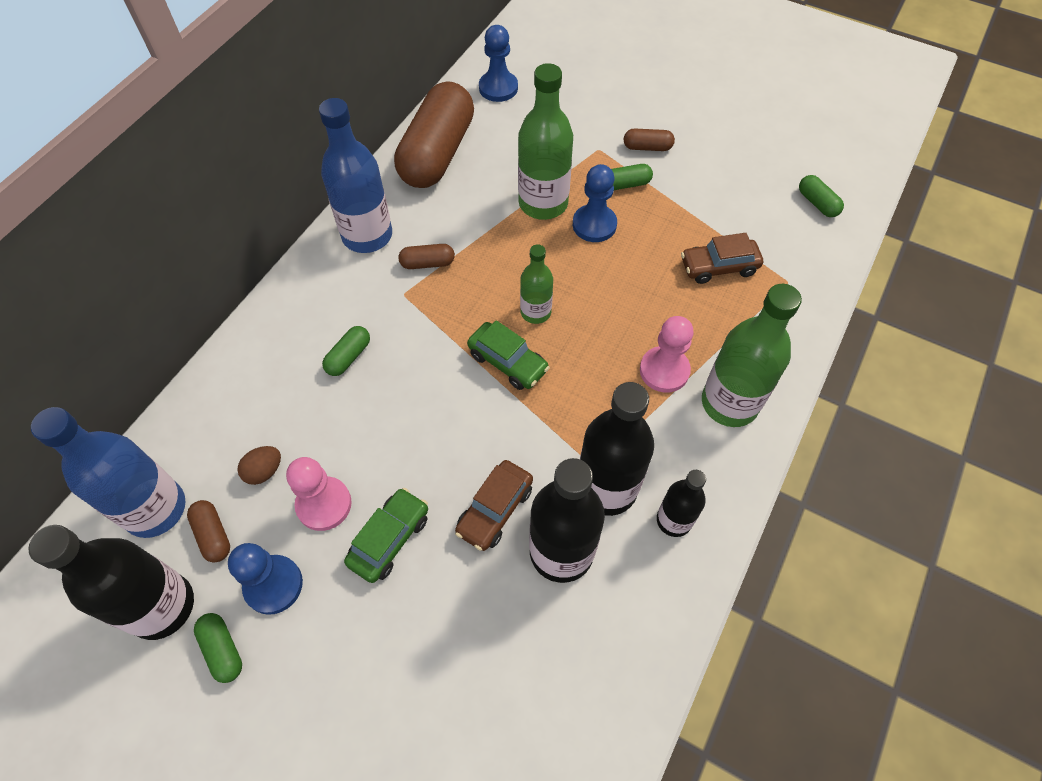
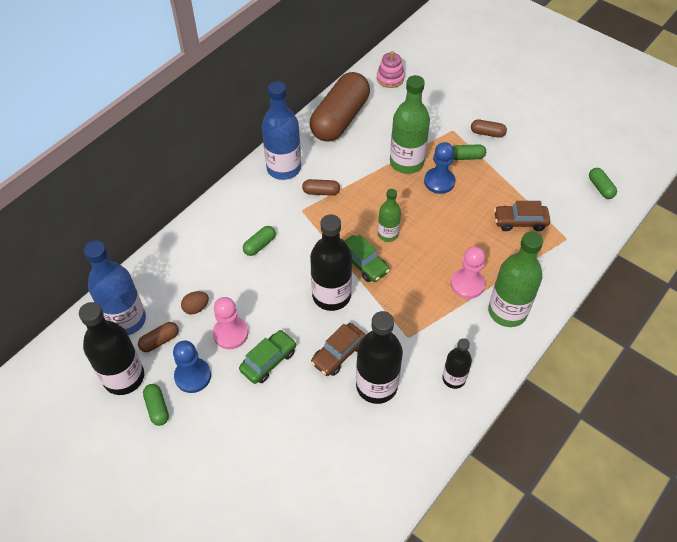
camera: 10 degrees right, 5 degrees down
(213, 535) = (160, 341): brown capsule -> brown capsule turned 75 degrees clockwise
(498, 88) = (390, 78): blue pawn -> pink stacking toy
(606, 488) = (413, 352): black bottle -> black bottle (331, 295)

